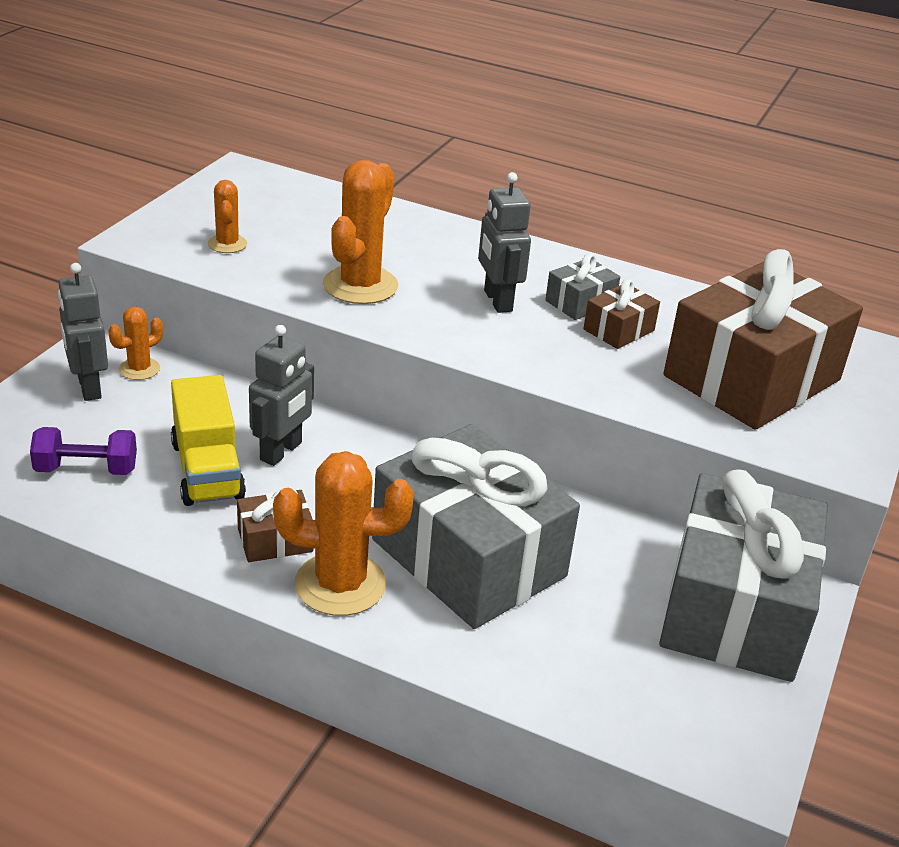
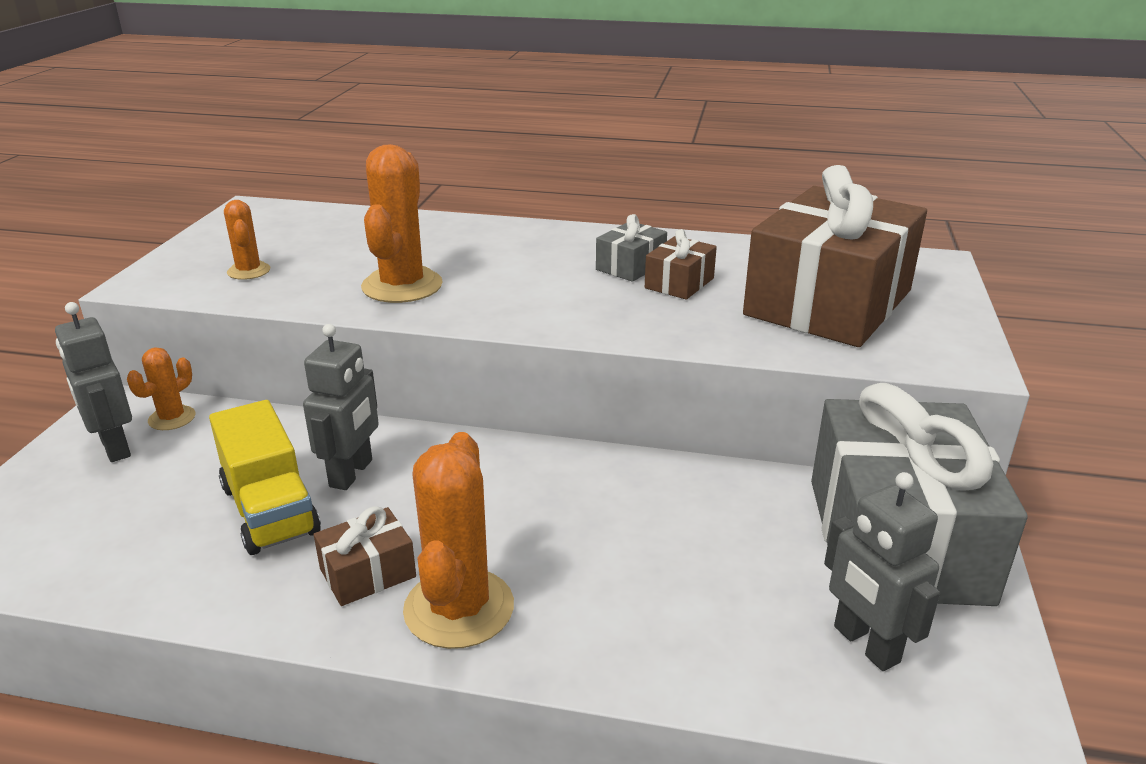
camera: 10 degrees left, 5 degrees down
(86, 469) = (122, 538): purple dumbbell -> none
(340, 584) = (459, 608): orange cactus -> orange cactus turned 75 degrees counterclockwise
(468, 558) = (595, 545): grey gift -> none
(497, 301) = (548, 277): grey robot -> grey robot (865, 644)

